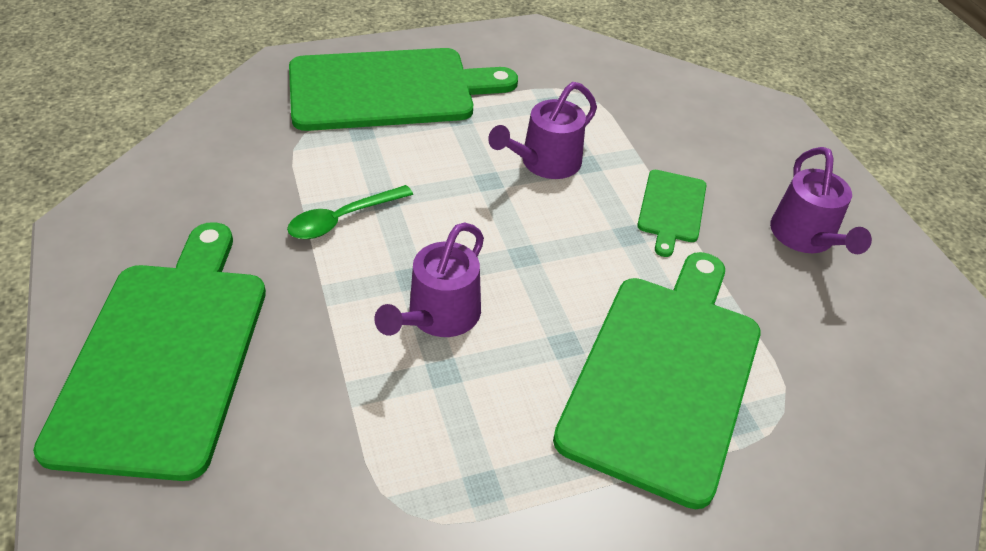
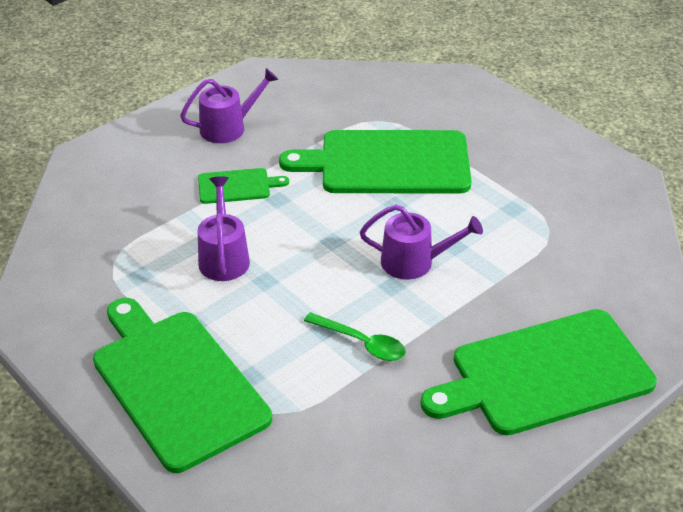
camera: 110 degrees left, 5 degrees down
(545, 163) = (224, 257): purple watering can -> purple watering can turned 120 degrees counterclockwise

